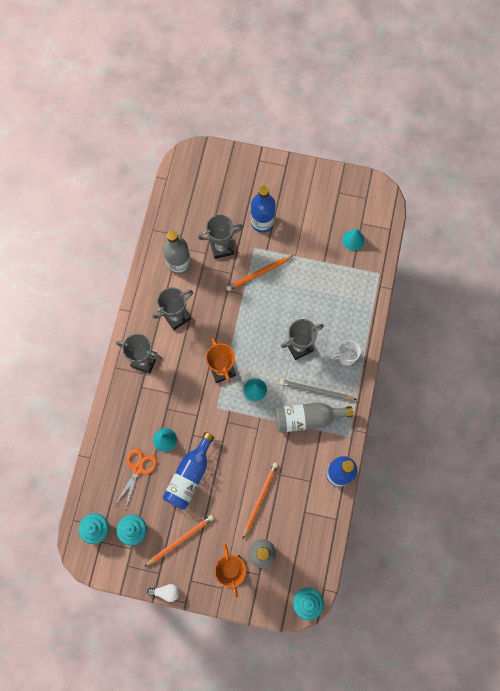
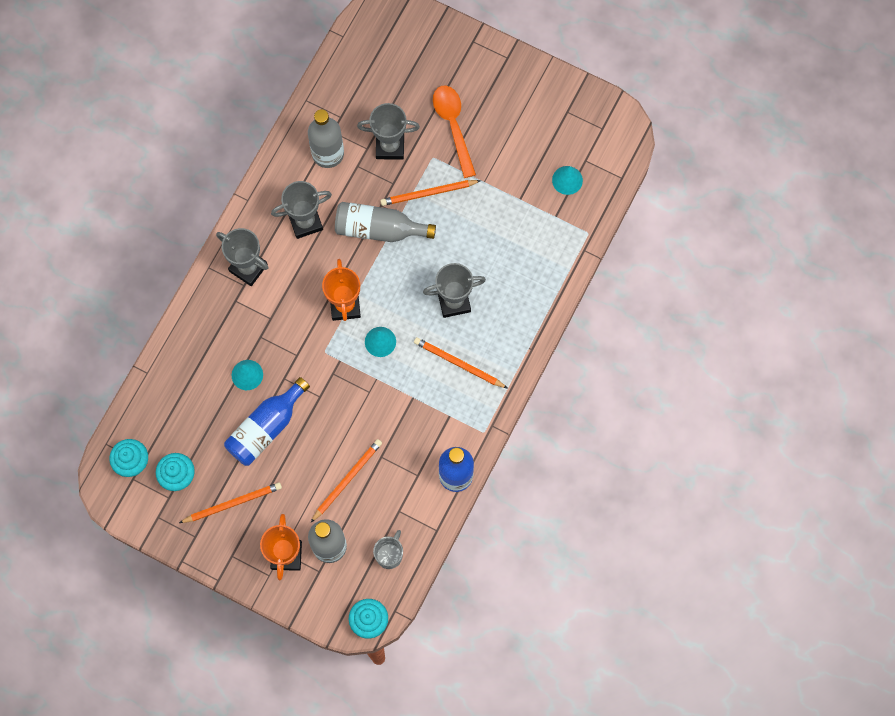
camera: 15 degrees right, 0 degrees up
(138, 469) = (203, 402): orange scissors -> none
(166, 592) = (197, 561): white light bulb -> none
(262, 222) = (453, 126): blue bottle -> orange spoon
(307, 418) = (437, 395): grey bottle -> grey bottle (379, 229)
(307, 547) = (389, 555): none -> grey mug
(316, 391) = (458, 364): grey pencil -> orange pencil
(346, 356) = (511, 330): white mug -> none

